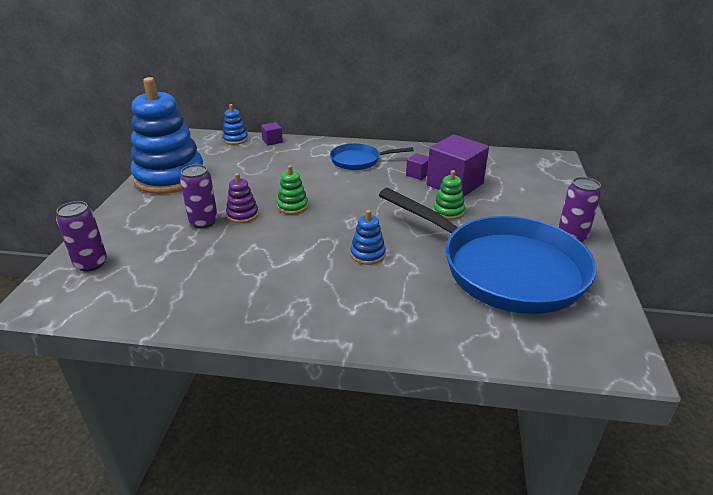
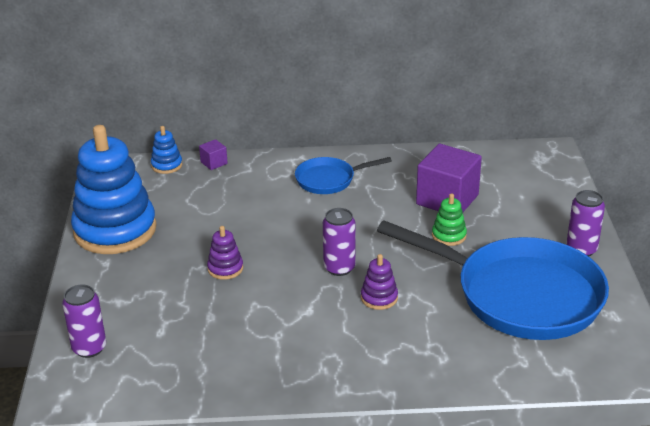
camera: 10 degrees left, 0 degrees up
(203, 222) = (186, 283): purple can -> purple can (339, 268)
(292, 206) = (276, 250): green stacking toy -> none
(367, 254) = (379, 298): blue stacking toy -> purple stacking toy
(418, 174) = (402, 191): purple cube -> none

